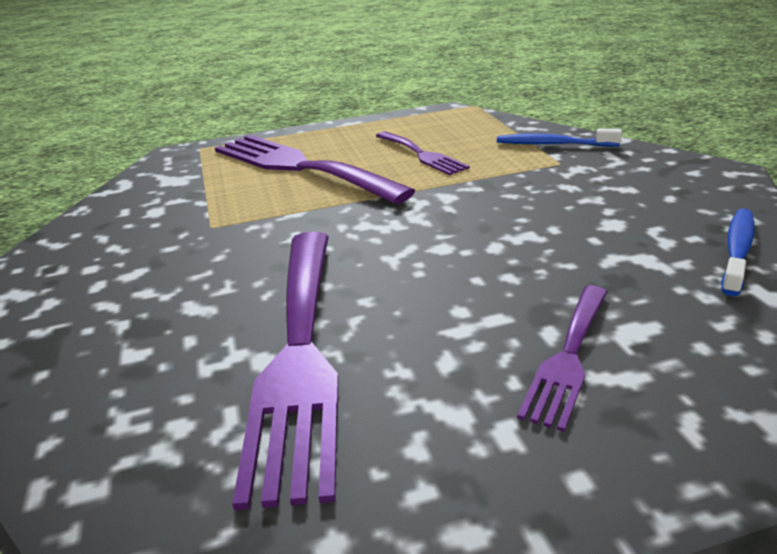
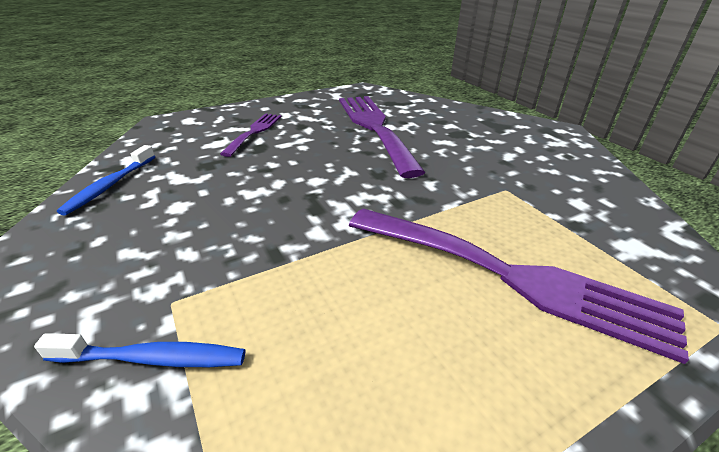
camera: 165 degrees right, 5 degrees up
(422, 155) = (360, 315): purple fork -> none

